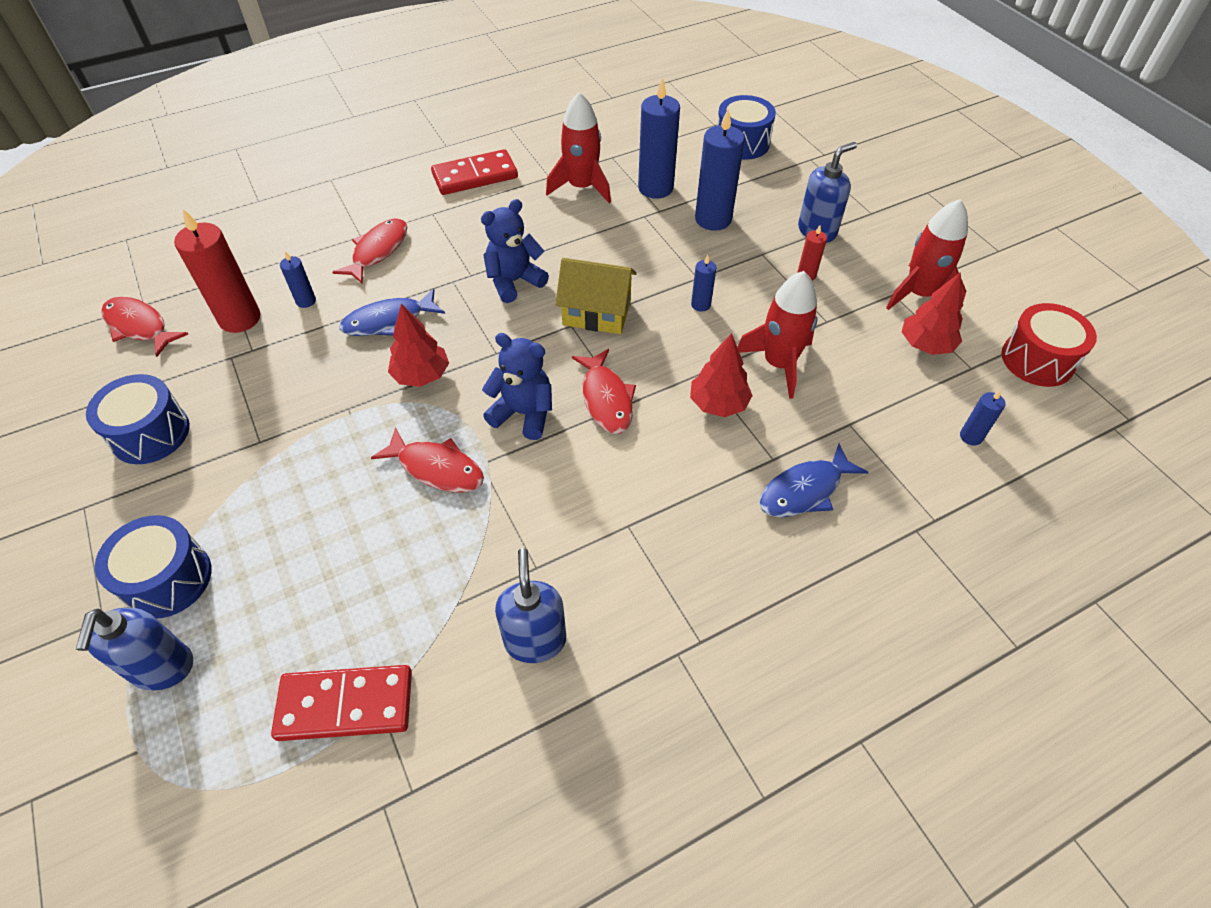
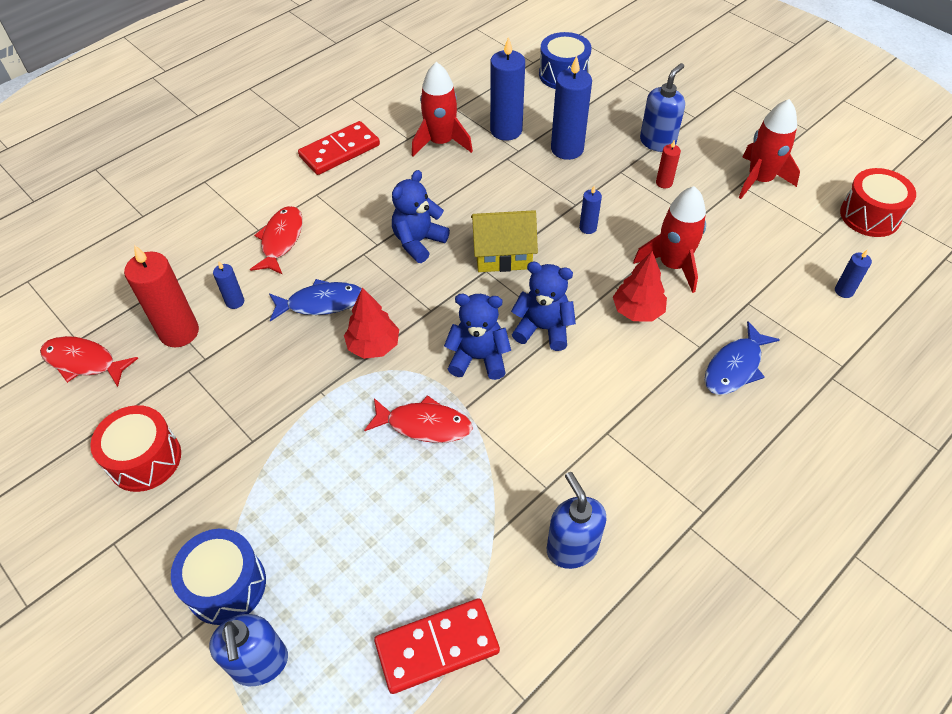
camera: 15 degrees left, 0 degrees up
(150, 433) = (145, 459): blue drum -> red drum
(388, 321) = (321, 303): blue fish -> blue fish turned 150 degrees counterclockwise
(606, 399) = (543, 329): red fish -> blue teddy bear
(925, 345) = (781, 222): red tree -> none

